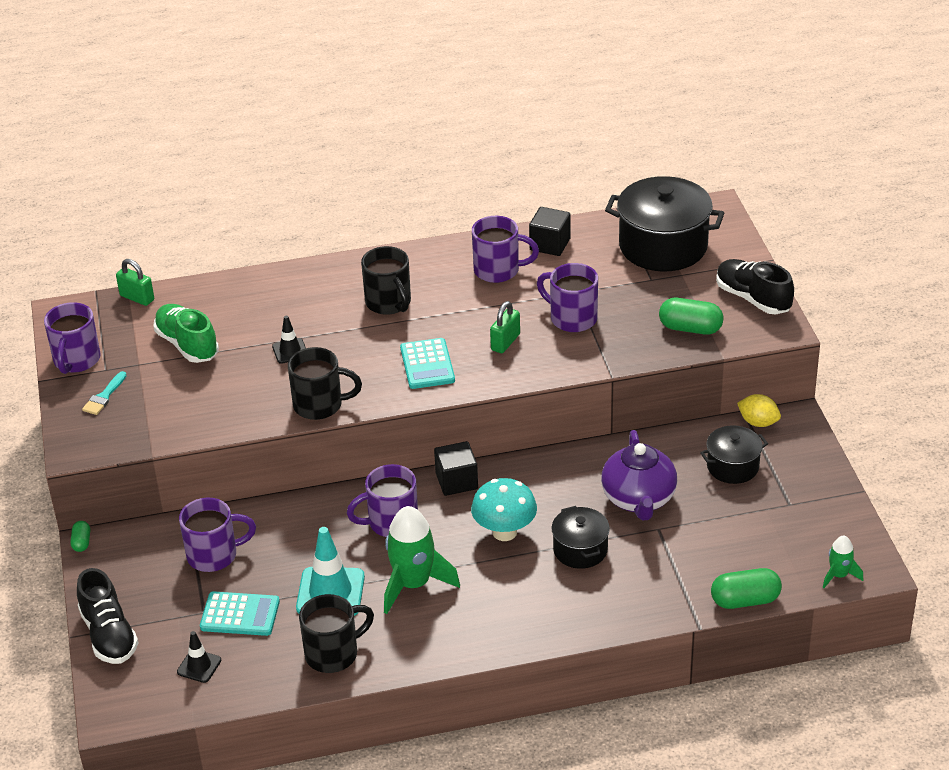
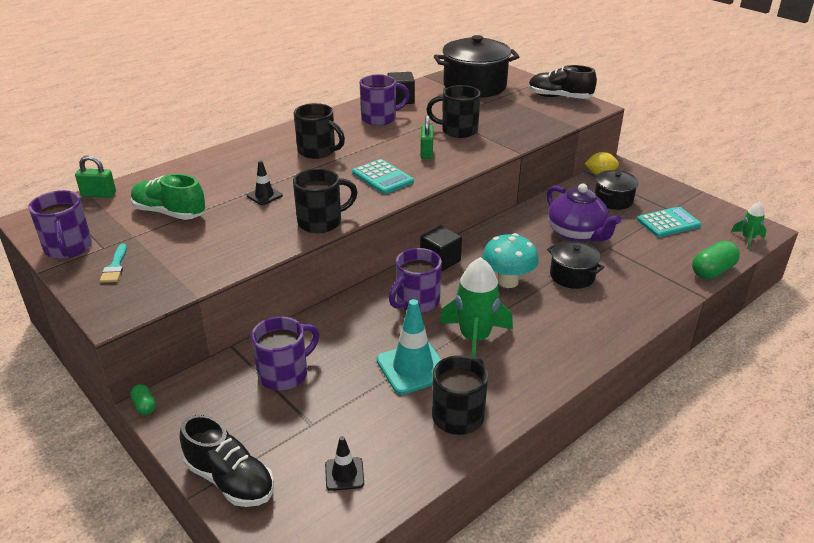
camera: 30 degrees left, 5 degrees down
(240, 614) = (347, 414): turquoise calculator -> turquoise calculator (668, 223)
(571, 318) = (458, 130): purple mug -> black mug
(690, 328) = (540, 118): green capsule -> none

